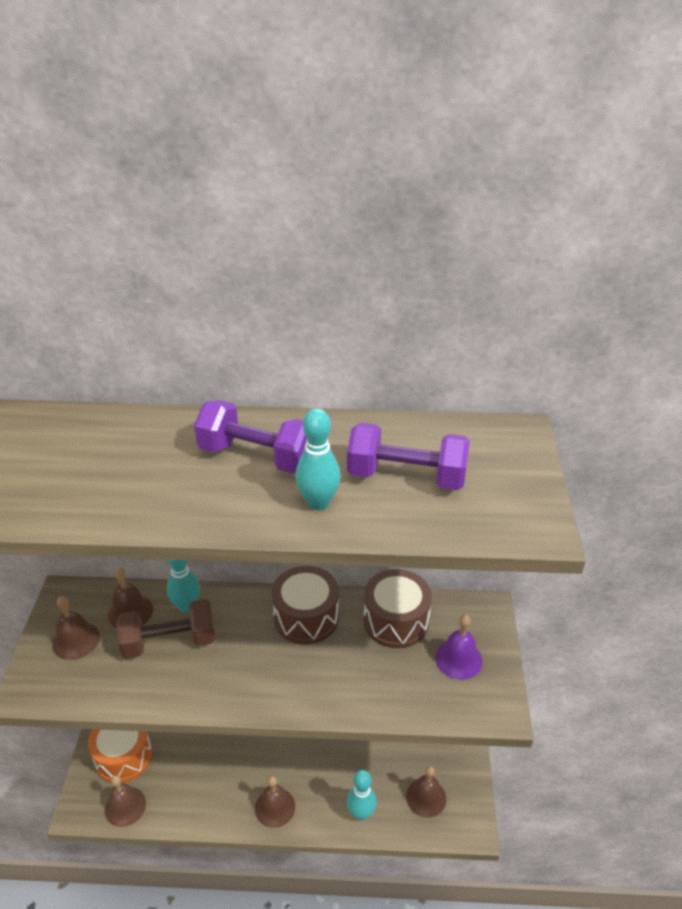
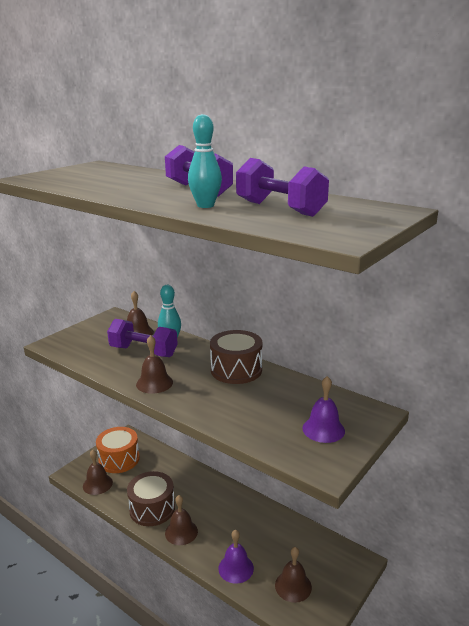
camera: 35 degrees right, 15 degrees down
(76, 640) = (97, 334): brown bell -> brown bell (154, 383)
(169, 642) = (143, 352): brown dumbbell -> purple dumbbell
(361, 813) = (236, 568): turquoise bowling pin -> purple bell
(396, 621) = (296, 393): brown drum -> brown drum (152, 509)

